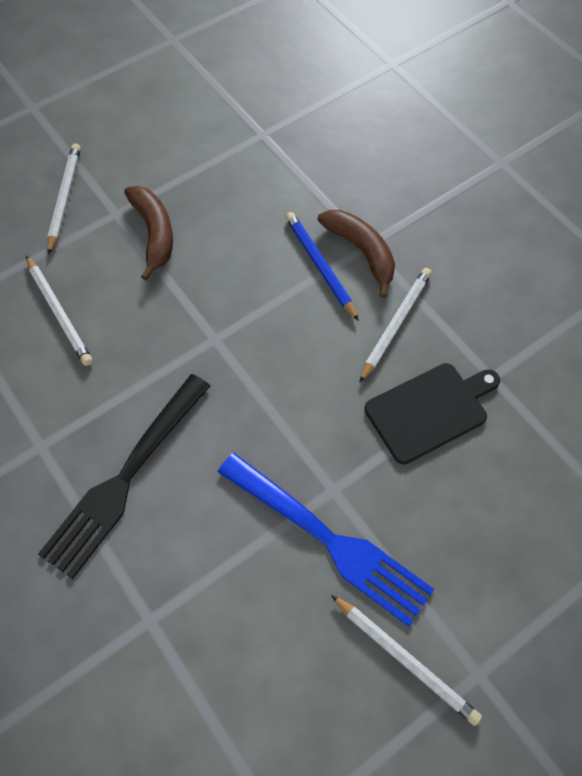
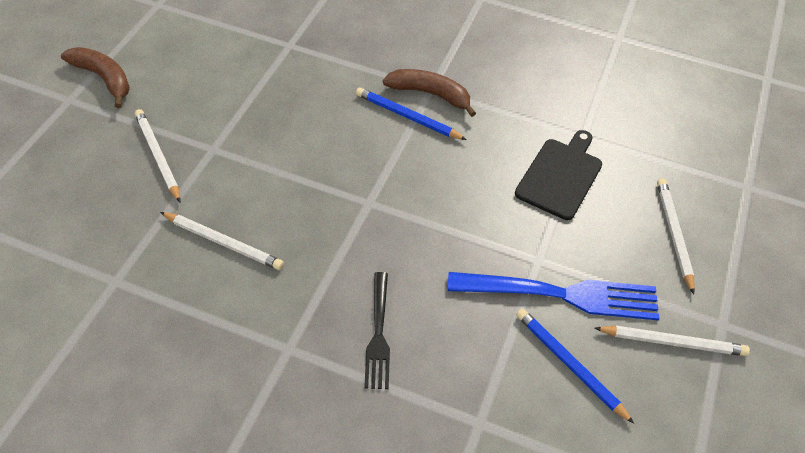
camera: 35 degrees left, 10 degrees down
(125, 478) = (378, 334): black fork -> black fork, size x0.59
(154, 233) = (258, 149): brown banana -> brown banana (104, 78)
(279, 617) = (570, 365): none -> blue pencil
(396, 324) = (493, 131): white pencil -> white pencil (674, 234)

